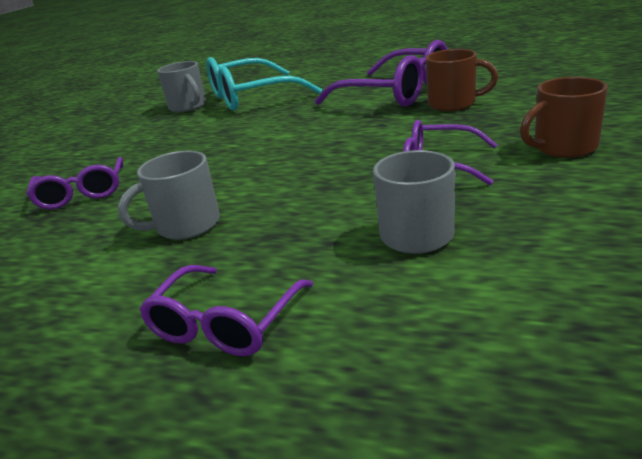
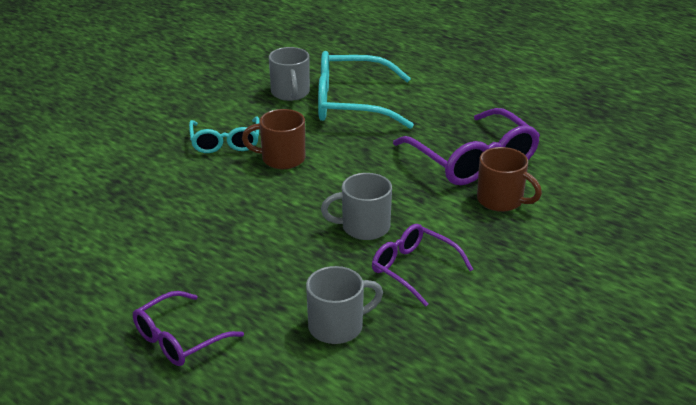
camera: 20 degrees right, 5 degrees up
(82, 193) = (153, 178): purple glasses -> none
(148, 148) = (225, 142): none -> turquoise glasses
(186, 226) = (203, 248): grey mug -> grey mug (363, 227)
(563, 148) = (518, 295): brown mug -> brown mug (281, 159)

